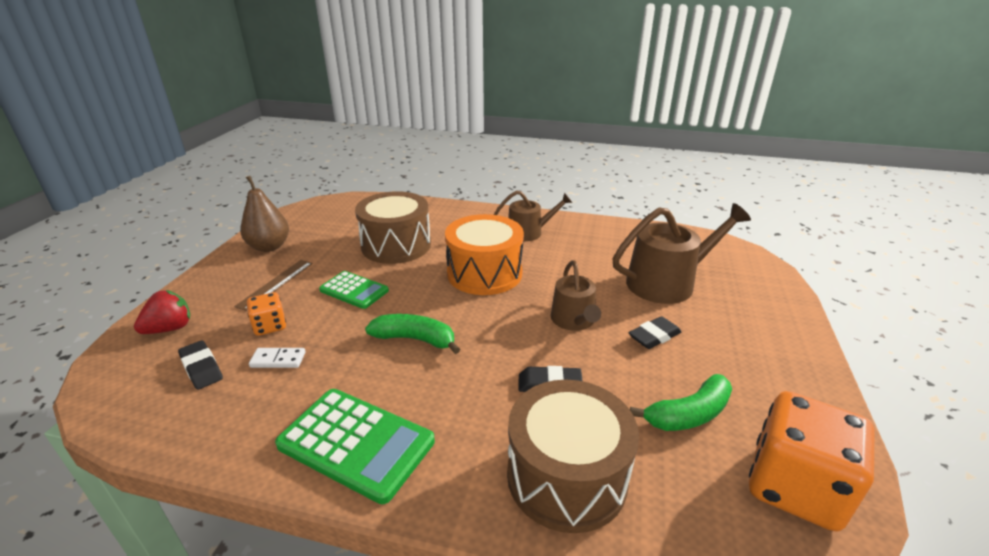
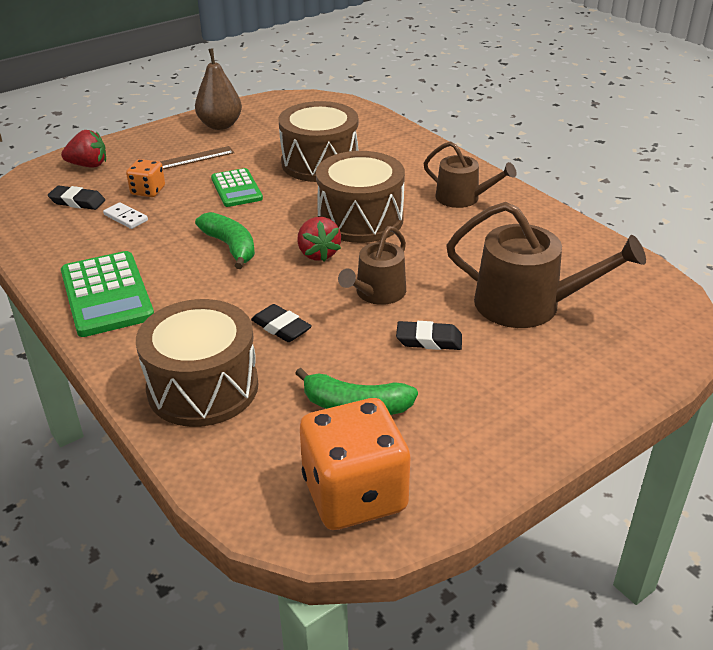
camera: 40 degrees right, 5 degrees up
(201, 368) = (77, 202): black eraser -> black eraser turned 75 degrees counterclockwise
(484, 273) = (360, 219): orange drum -> brown drum
(492, 312) = (318, 254): none -> red strawberry

